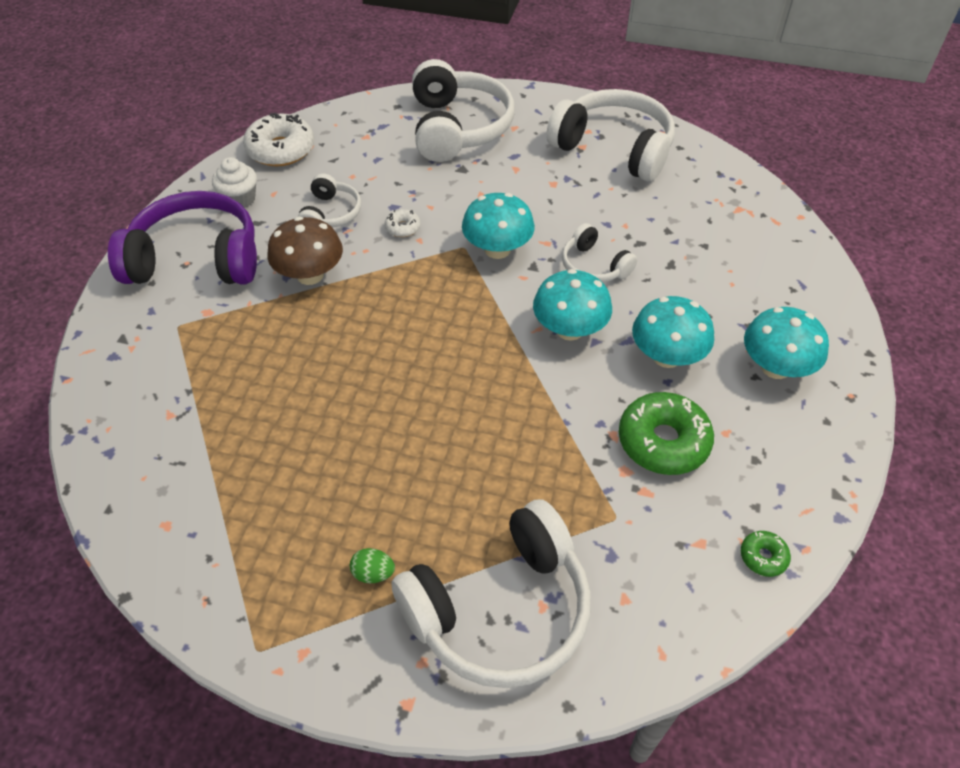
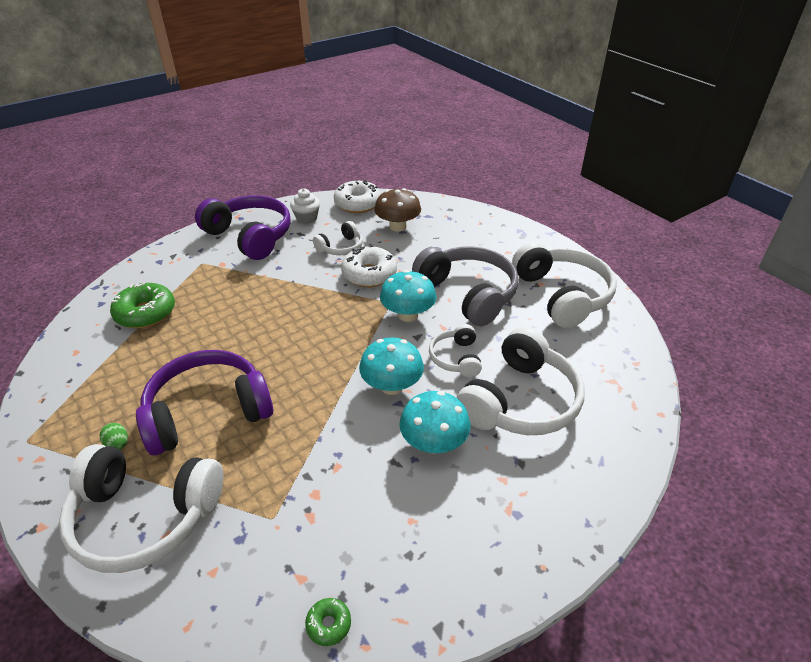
camera: 40 degrees right, 10 degrees down
(310, 275) = (290, 272): brown mushroom -> brown mushroom (397, 226)
(403, 228) = (369, 274): white donut -> white donut, size x2.12
(424, 475) = (208, 412): none -> purple headphones
(458, 128) = (471, 236): white headphones -> white headphones (520, 401)
(528, 194) = (468, 294): none -> grey headphones
(663, 442) = (361, 494): green donut -> green donut (145, 313)
(775, 367) = (505, 504): turquoise mushroom -> none

